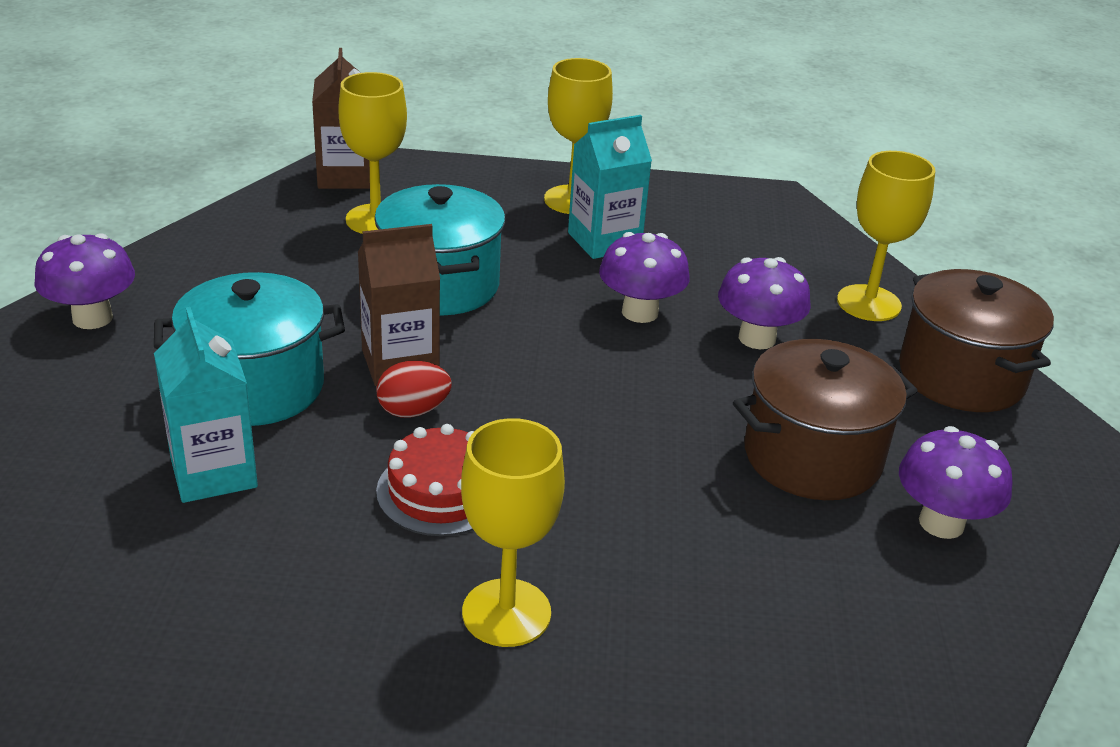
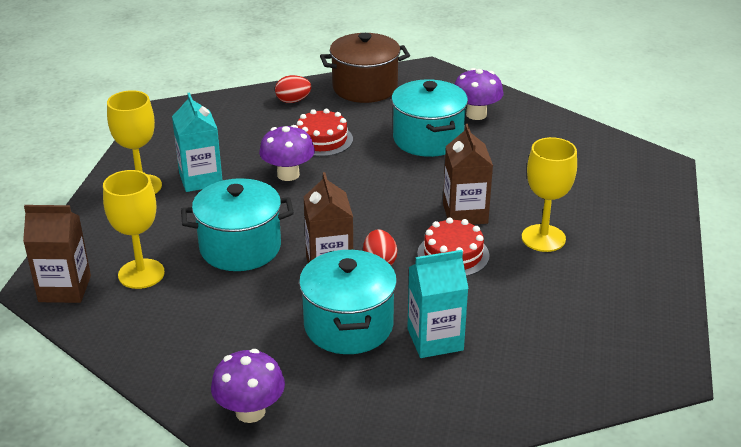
camera: 80 degrees left, 0 degrees up
(570, 506) = (465, 213): none -> brown carton
(757, 338) = (322, 140): purple mushroom -> red cake
(812, 457) = (428, 139): brown pot -> turquoise pot
(868, 303) = (293, 101): yellow goblet -> red egg

